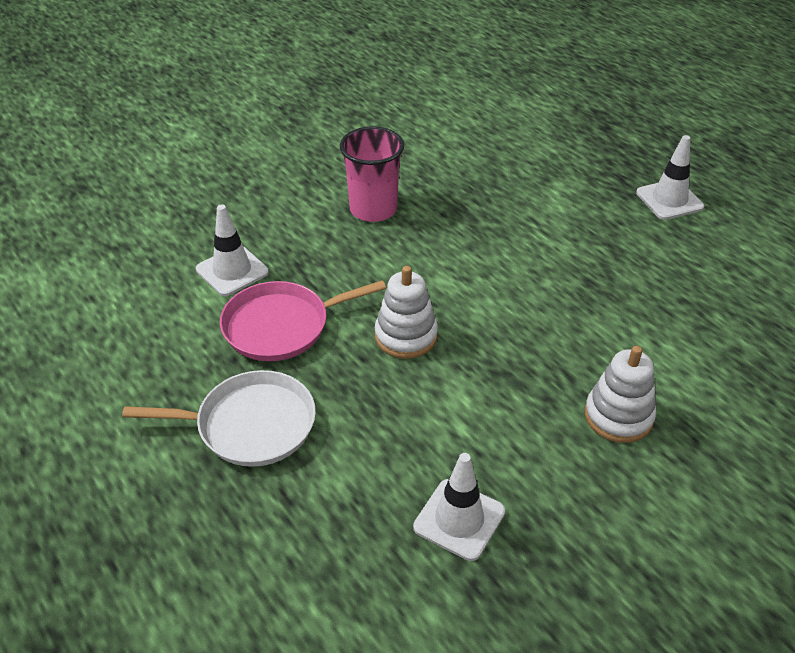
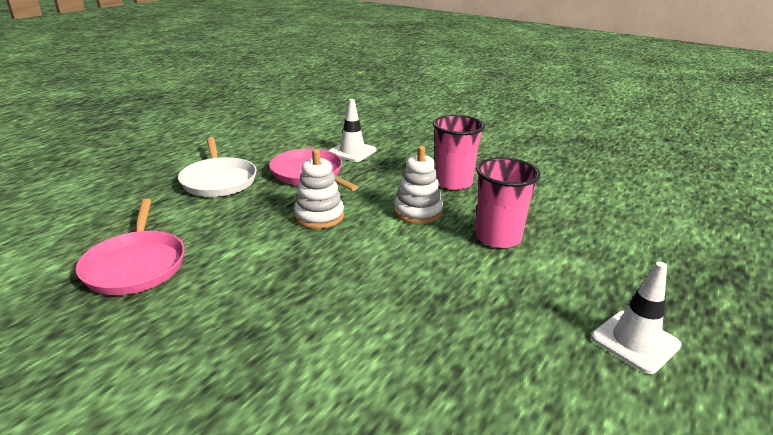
camera: 70 degrees right, 15 degrees down
(459, 519) = (136, 265): white traffic cone -> pink pan
(504, 216) = (498, 237): none -> pink cup
(618, 416) = (258, 335): white stacking toy -> white stacking toy (418, 212)

